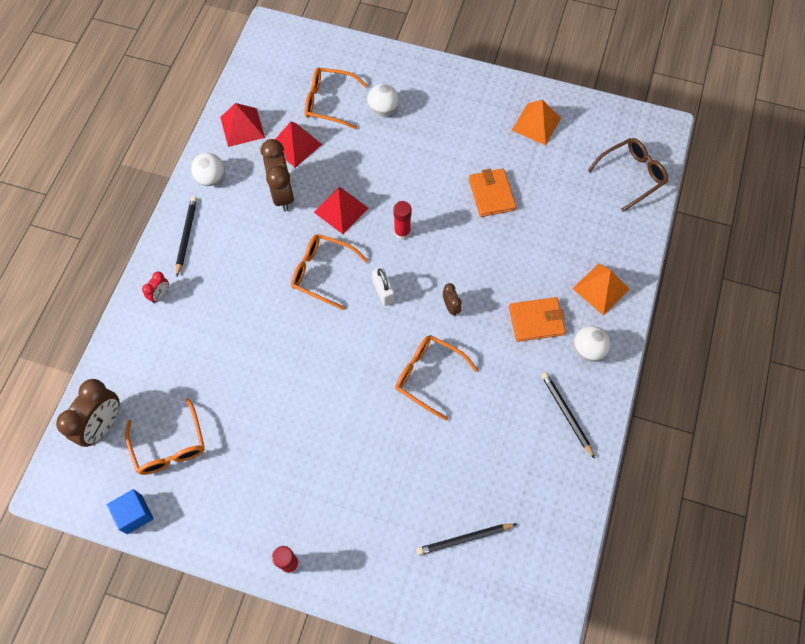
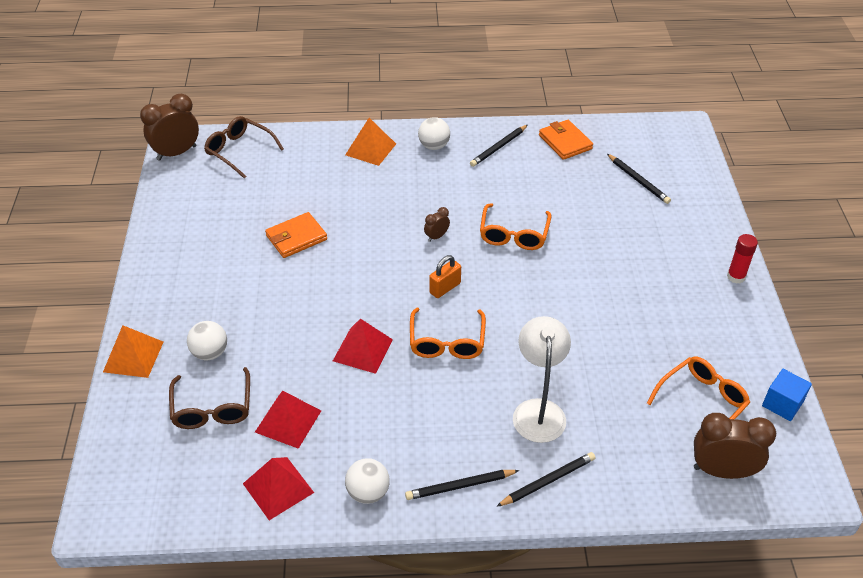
camera: 110 degrees left, 20 degrees down
(160, 295) = (548, 481): red clock -> black pencil
(223, 314) = (538, 410): none -> white lamp
(282, 194) = (363, 410): brown clock -> brown clock (176, 153)
(329, 102) = (212, 408): orange glasses -> brown glasses
(383, 292) = (445, 288): white padlock -> orange padlock
(402, 232) = (369, 292): red glue stick -> none
(536, 124) = (195, 224): orange pyramid -> orange pyramid (133, 356)
(536, 321) = (422, 180): orange wallet -> orange wallet (565, 142)

